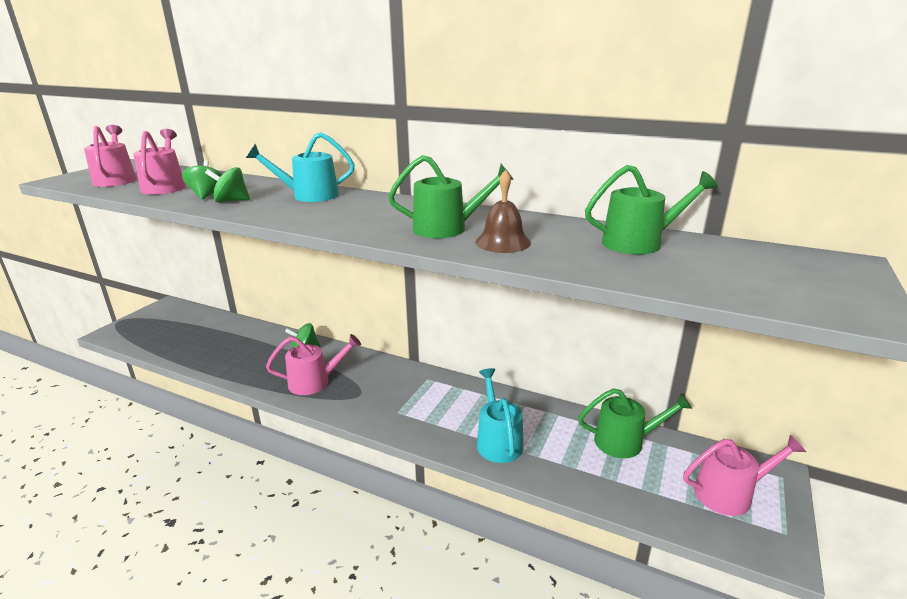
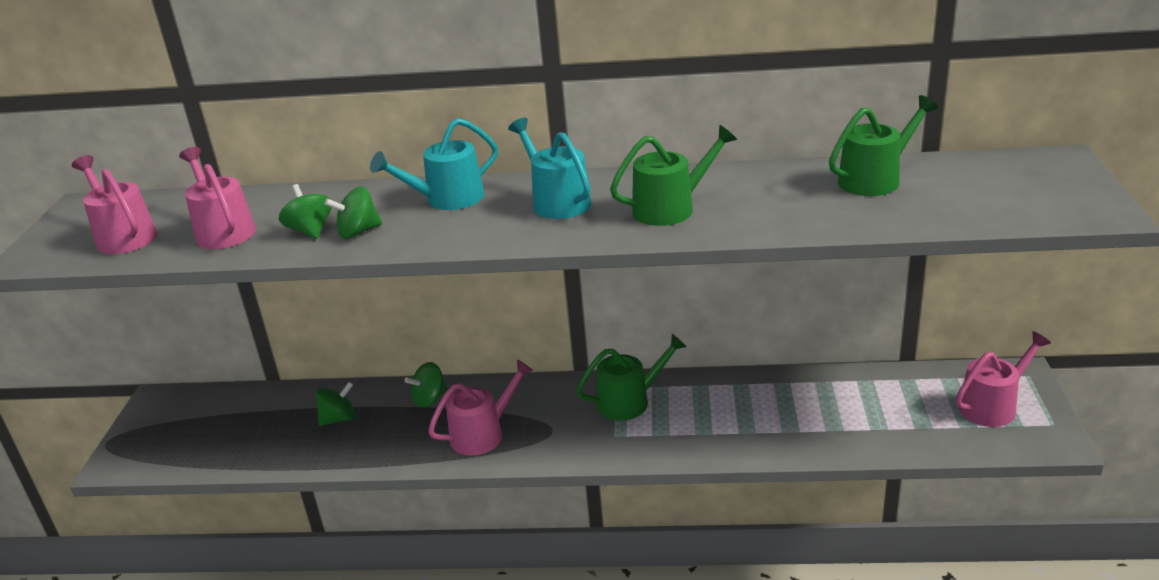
camera: 20 degrees left, 5 degrees up
(243, 345) = (339, 419): none -> green spinning top
(498, 441) = (747, 429): turquoise watering can -> turquoise watering can (557, 201)
(503, 242) = (747, 212): brown bell -> none
(625, 441) = (873, 388): green watering can -> green watering can (629, 401)

